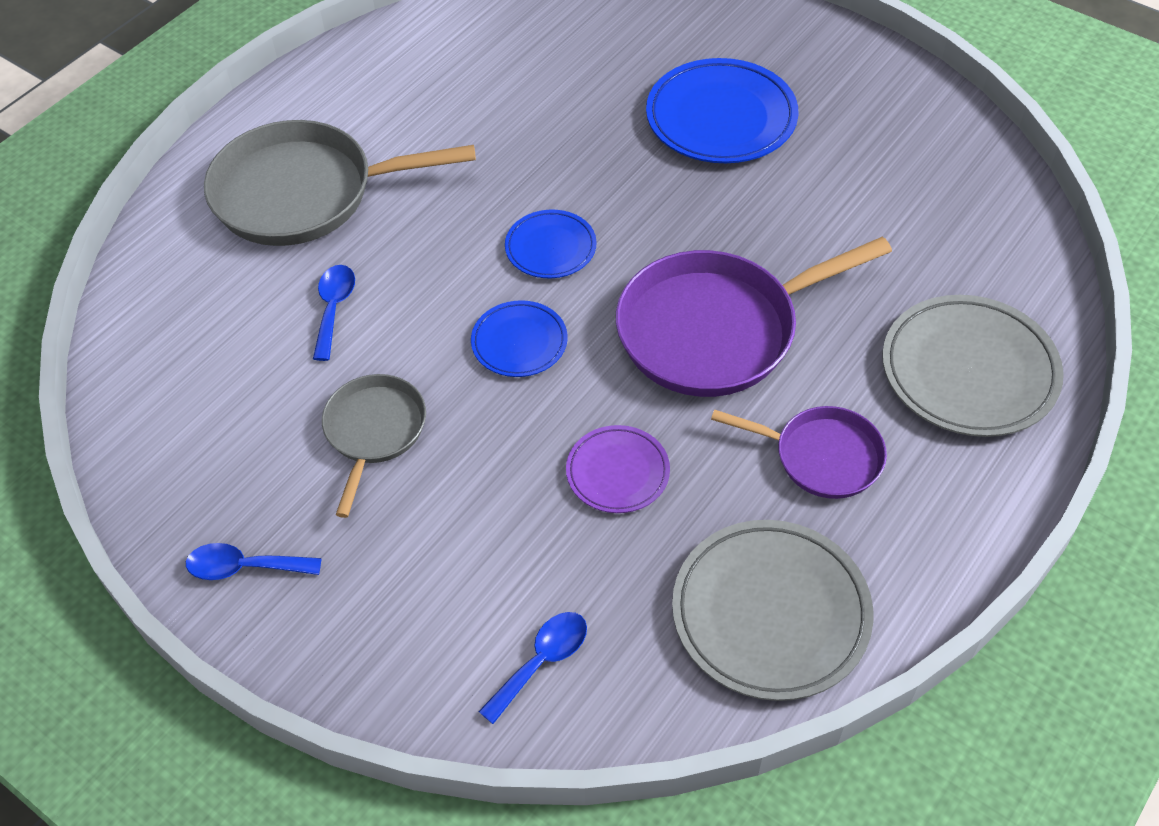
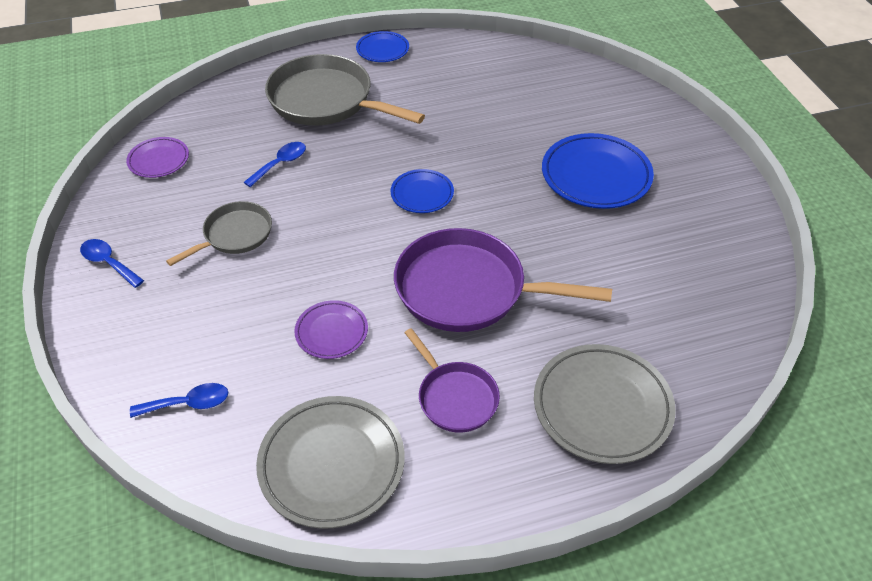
camera: 35 degrees right, 5 degrees down
(158, 396) = (159, 160): none -> purple plate
(519, 342) = (353, 233): blue plate -> blue plate (382, 50)

